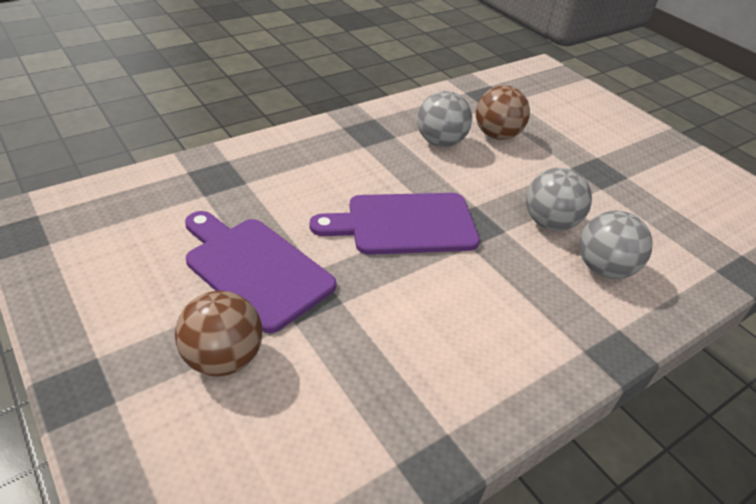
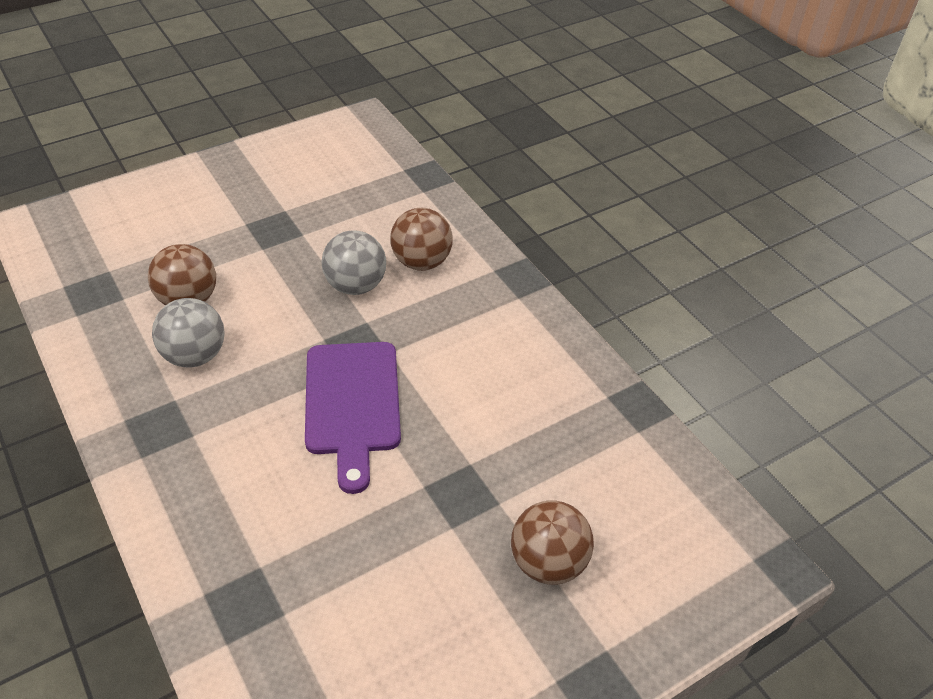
camera: 85 degrees left, 5 degrees up
(255, 269) = (423, 544): purple cutting board -> none
(603, 268) = (421, 262): grey ball -> brown ball

